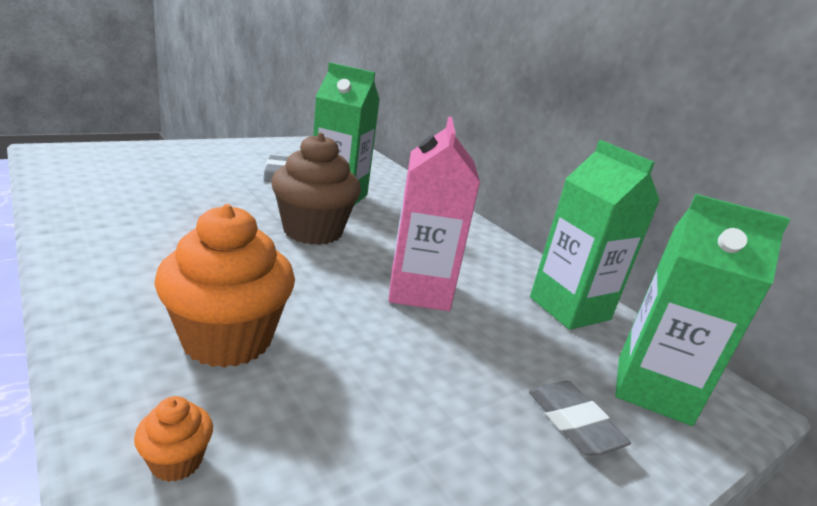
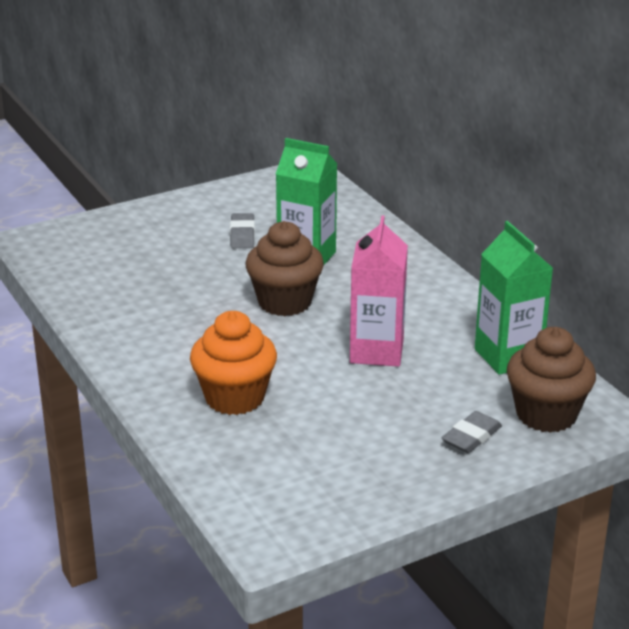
camera: 10 degrees right, 5 degrees up
(176, 461) = (224, 461): orange cupcake -> none
(573, 422) = (471, 437): grey eraser -> grey eraser turned 60 degrees clockwise
(653, 390) = (546, 415): green carton -> brown cupcake

